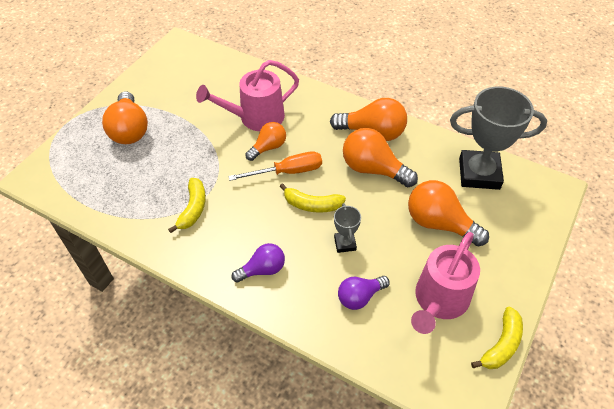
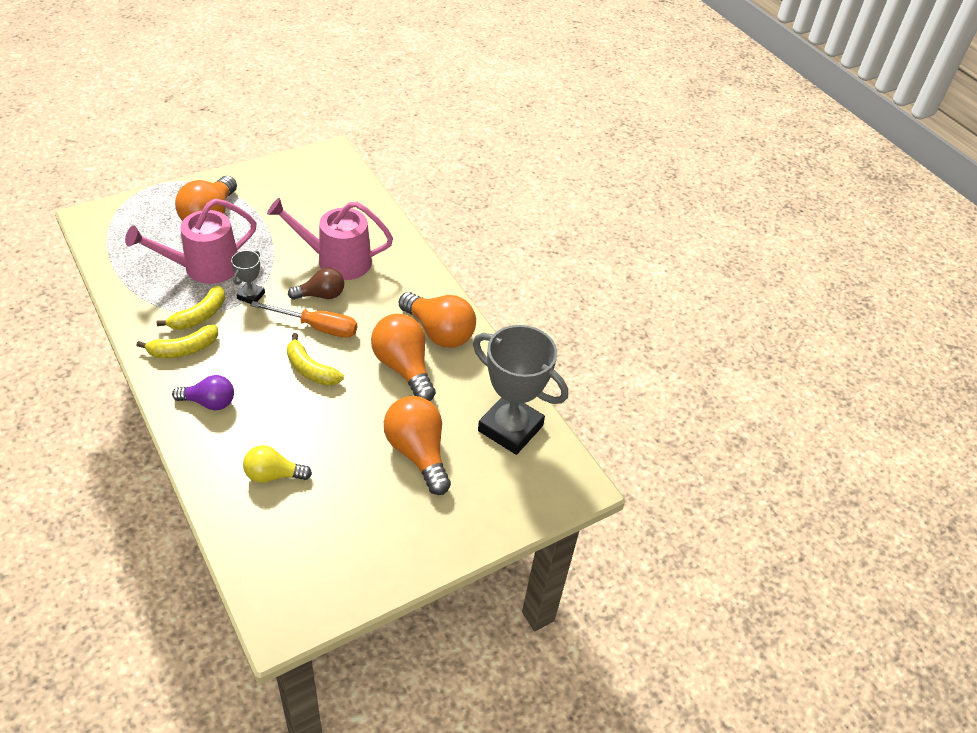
camera: 25 degrees right, 5 degrees down
(268, 147) = (321, 295): orange light bulb -> brown light bulb
(345, 243) = (306, 421): grey trophy -> grey trophy (251, 296)
(360, 297) = (273, 475): purple light bulb -> yellow light bulb
(439, 300) = (344, 521): pink watering can -> pink watering can (204, 267)
(501, 344) = (364, 593): yellow banana -> yellow banana (184, 349)

